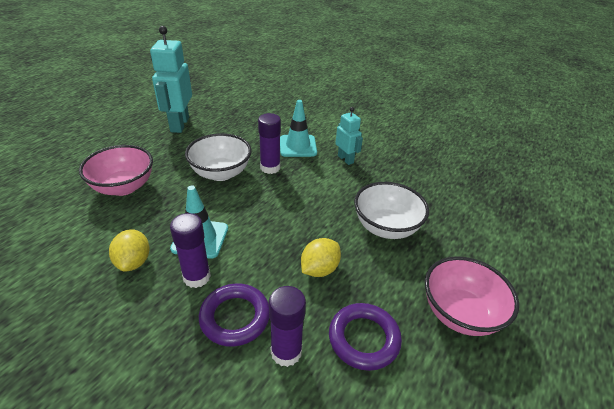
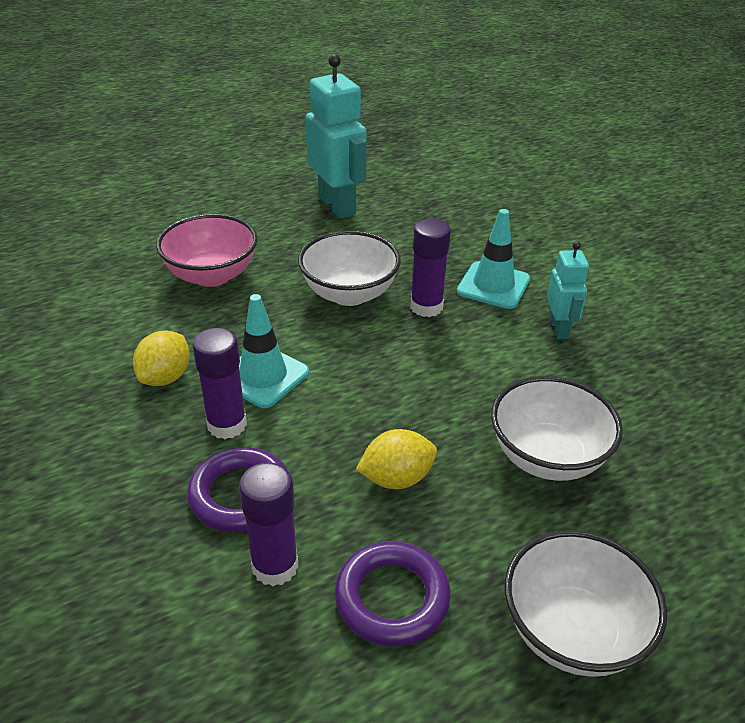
camera: 30 degrees right, 0 degrees up
(179, 124) = (337, 206): turquoise robot -> turquoise robot turned 120 degrees clockwise
(460, 313) = (572, 631): pink bowl -> white bowl

